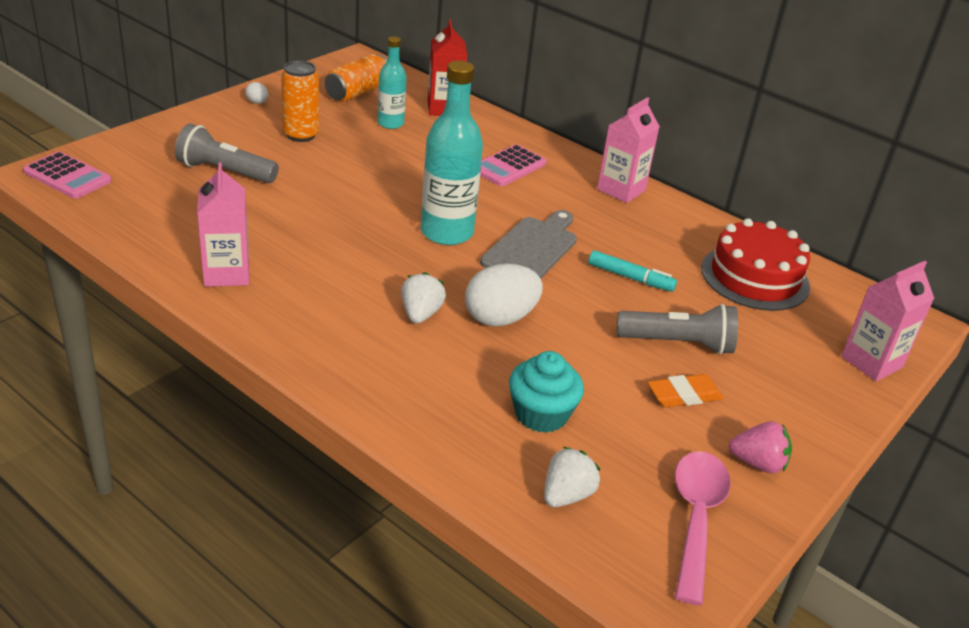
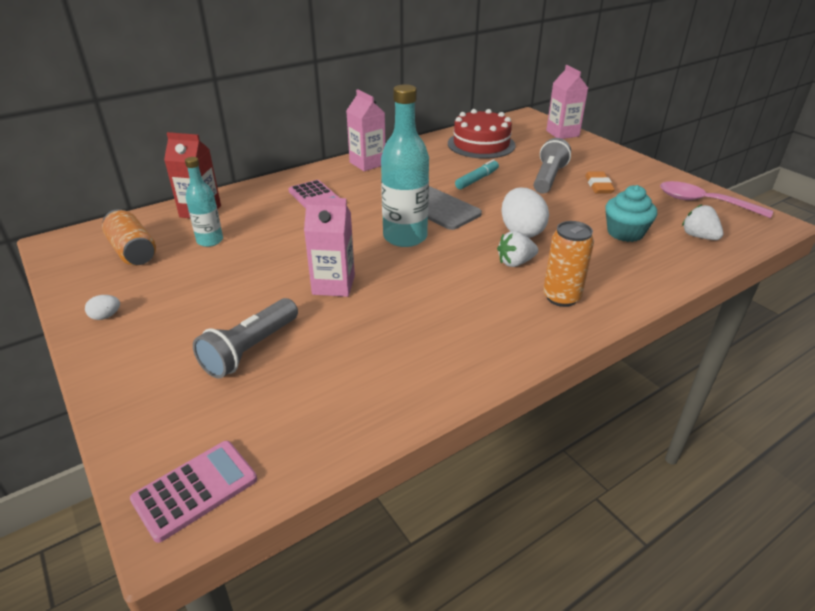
camera: 70 degrees left, 0 degrees up
(226, 273) = (446, 359): pink carton -> pink carton (333, 285)
(301, 135) = (200, 293): orange can -> orange can (561, 297)
(420, 314) = (515, 262): white strawberry -> white strawberry turned 45 degrees counterclockwise
(758, 463) = (653, 178): pink strawberry -> none

